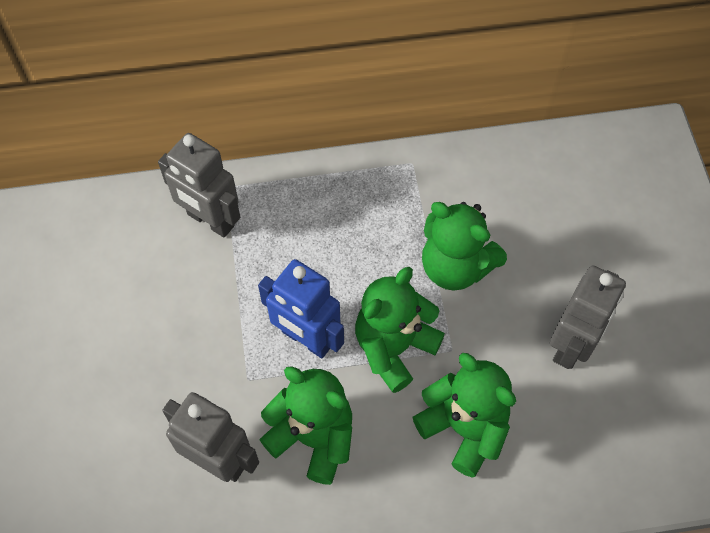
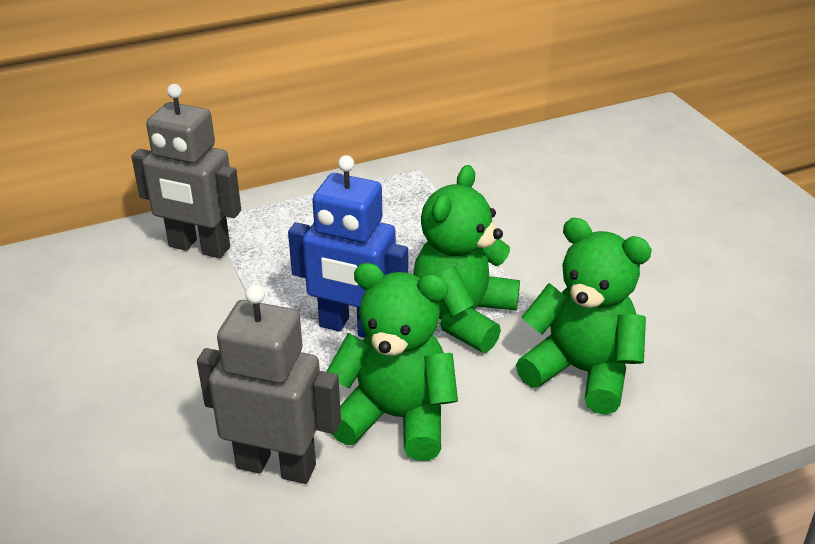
camera: 15 degrees left, 25 degrees down
(455, 267) = (504, 238): green teddy bear -> none
(571, 345) = (666, 278): grey robot -> none

